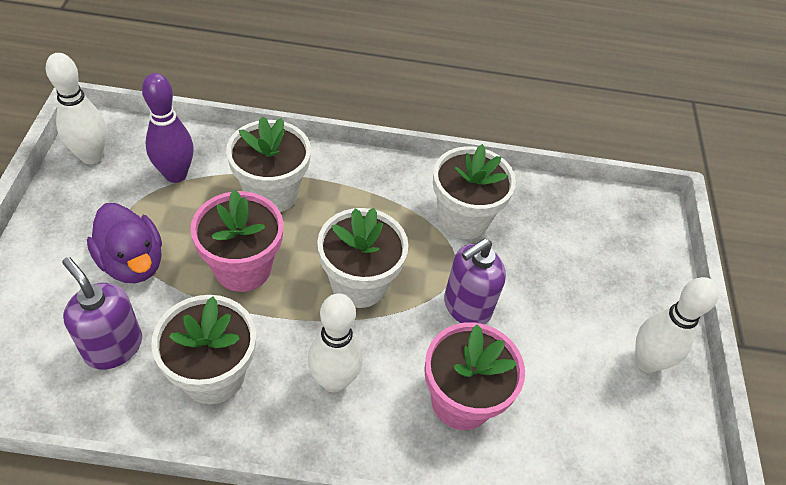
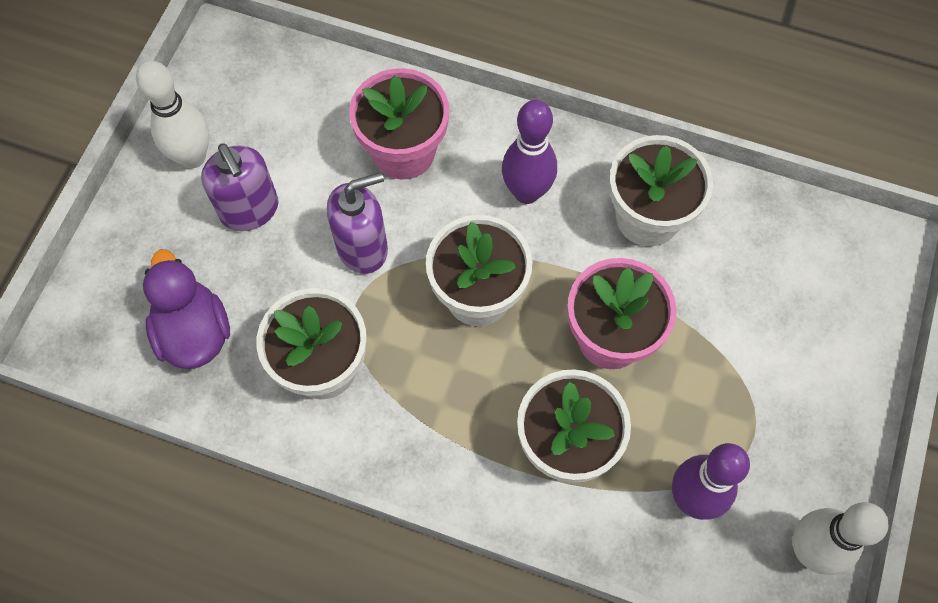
camera: 160 degrees left, 15 degrees up
(113, 347) = (750, 264): purple soap dispenser -> purple soap dispenser (250, 210)
(132, 262) = (738, 365): purple duck -> purple duck (194, 332)
(334, 380) = (526, 192): white bowling pin -> purple bowling pin

